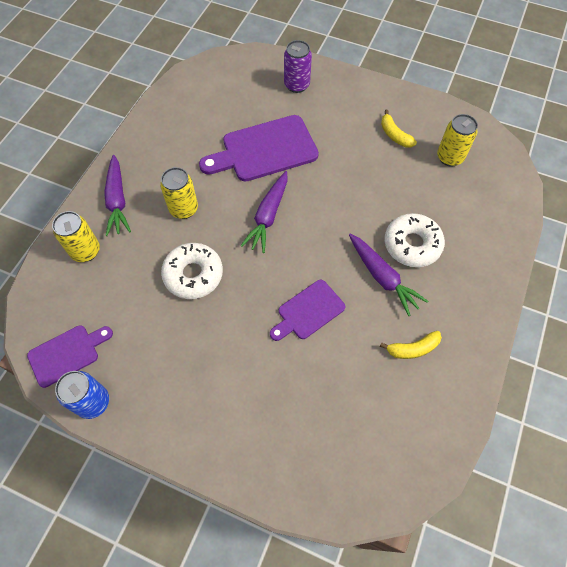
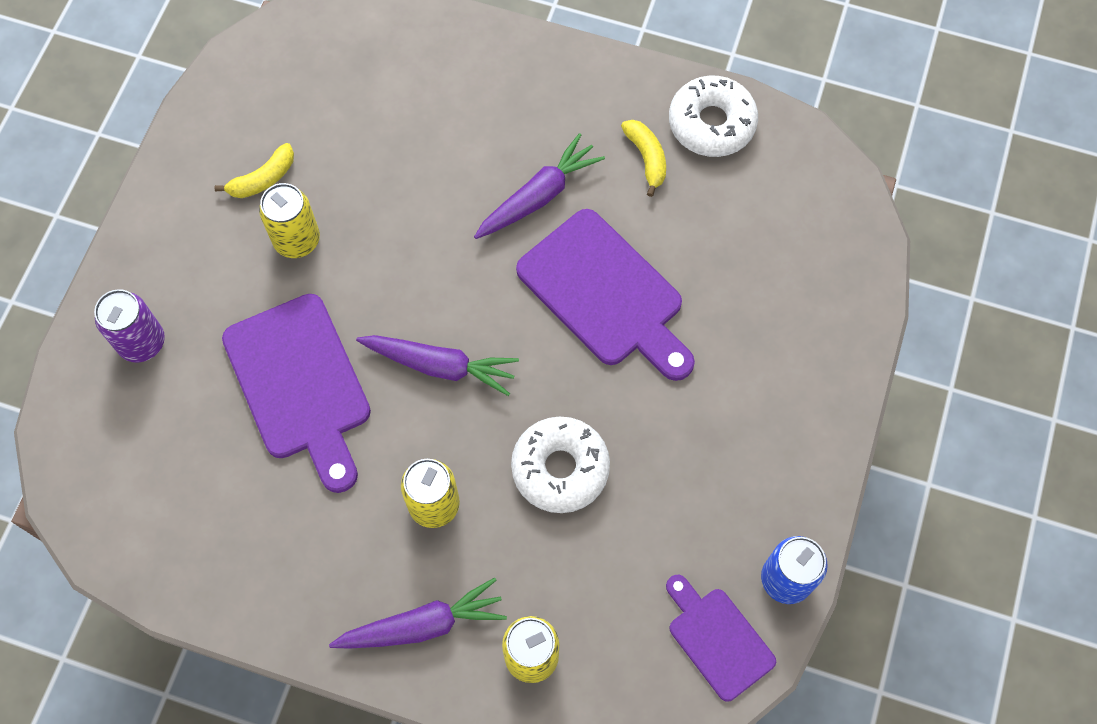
camera: 95 degrees left, 5 degrees up
(308, 311) = (605, 294): purple cutting board -> purple cutting board, size x1.69
(412, 244) = (479, 156): white donut -> white donut (711, 123)
(450, 157) = (309, 99): yellow can -> yellow can (297, 240)

